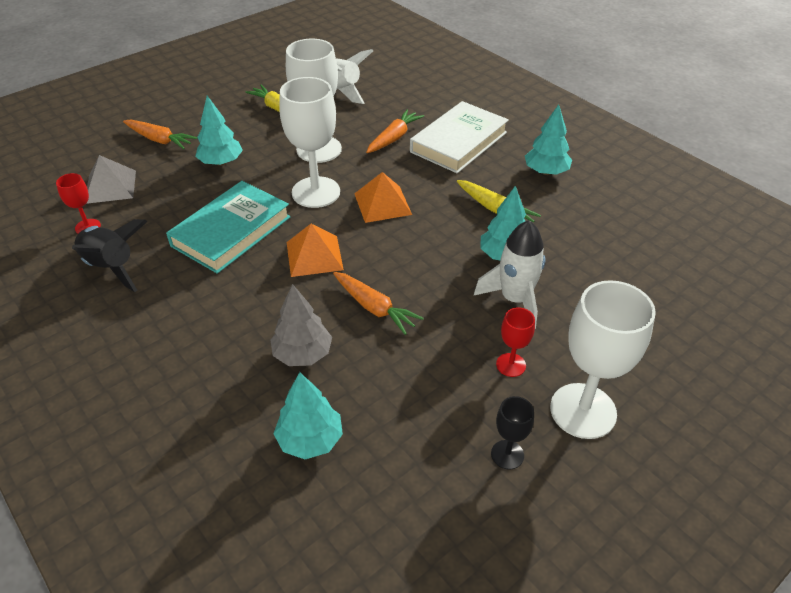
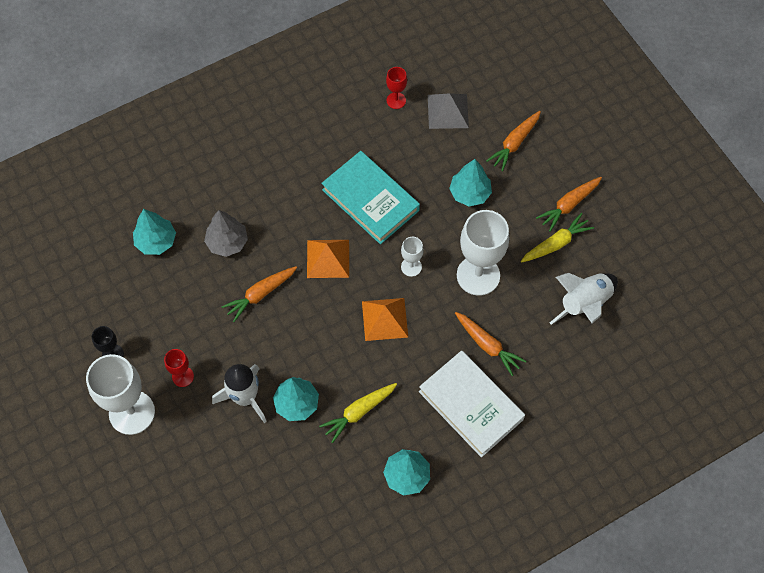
camera: 100 degrees right, 20 degrees up
(112, 267) = (344, 121): black rocket -> none
(234, 105) = (569, 205): none -> orange carrot
(316, 192) = (411, 267): white goblet -> white goblet, size x0.48

